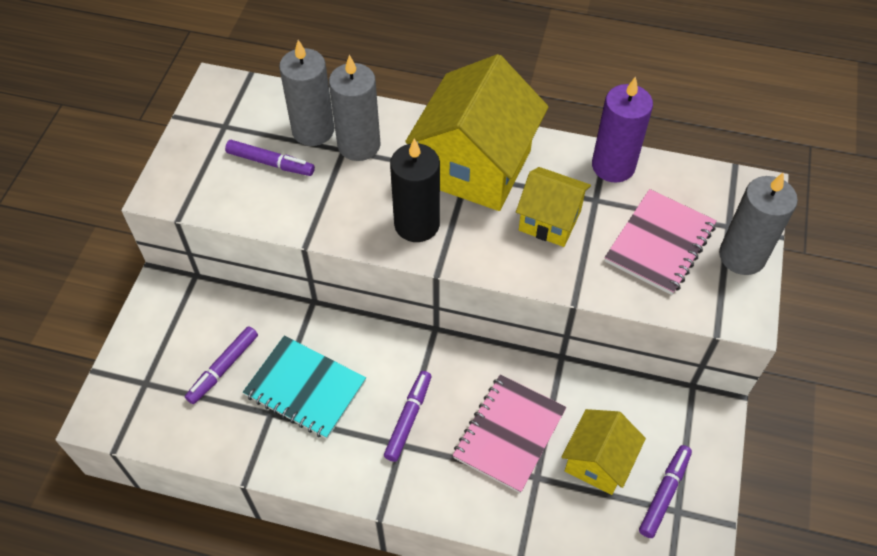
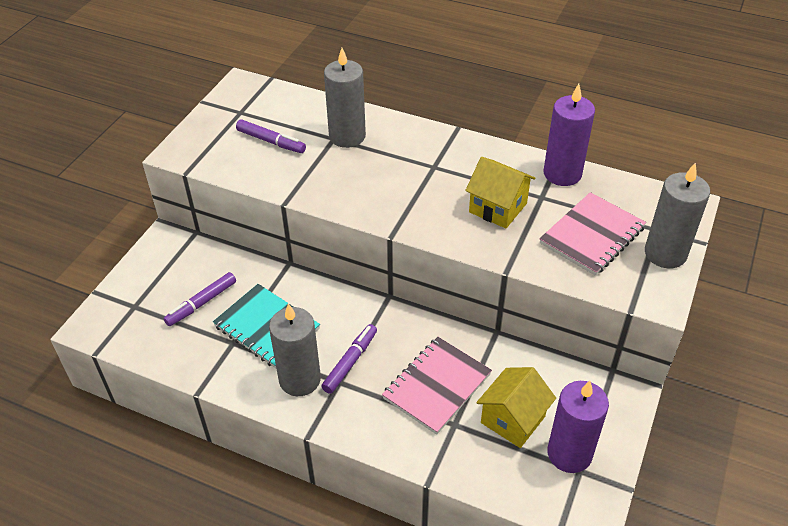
camera: 10 degrees right, 10 degrees down
(313, 130) = (312, 122): grey candle -> grey candle (300, 379)
(417, 224) = (382, 198): black candle -> none
(475, 167) = (442, 162): yellow house -> none
(664, 493) = (569, 453): purple marker -> purple candle

